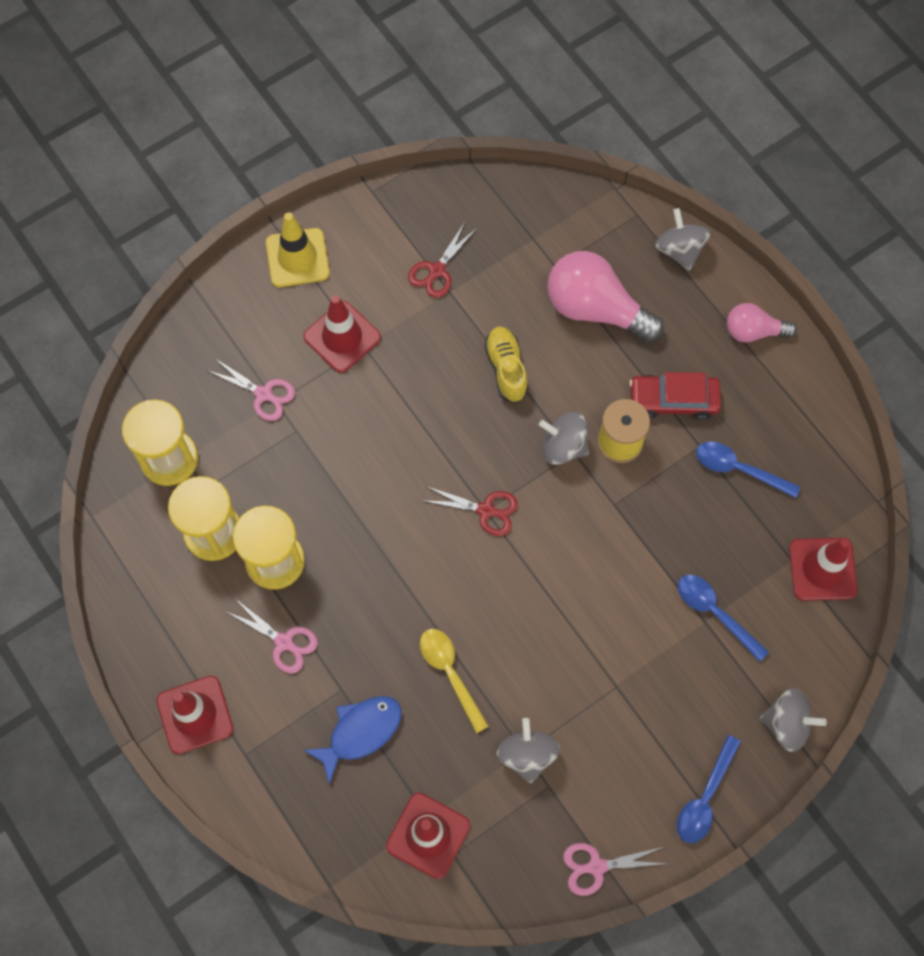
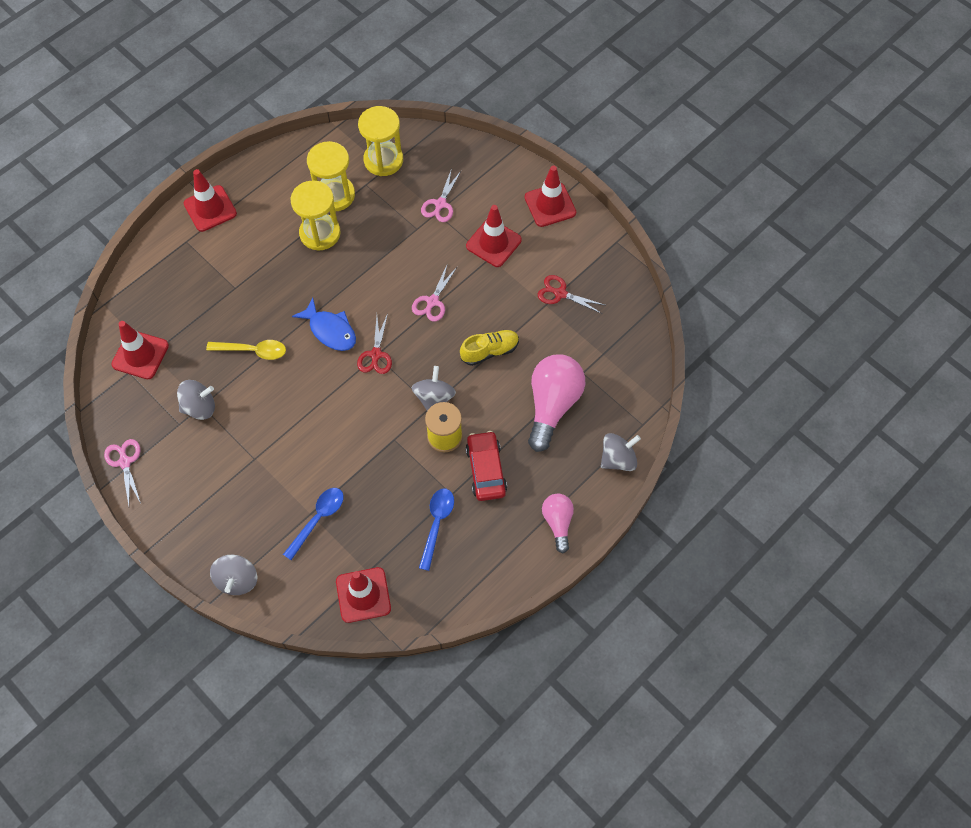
camera: 80 degrees right, 5 degrees down
(284, 642) = (264, 249): pink scissors -> pink scissors (432, 302)
(297, 258) = (550, 205): yellow traffic cone -> red traffic cone
(360, 732) = (206, 303): blue fish -> blue fish (330, 330)
(450, 674) = (252, 351): yellow spoon -> yellow spoon turned 45 degrees clockwise
(705, 797) = (178, 528): blue spoon -> none

